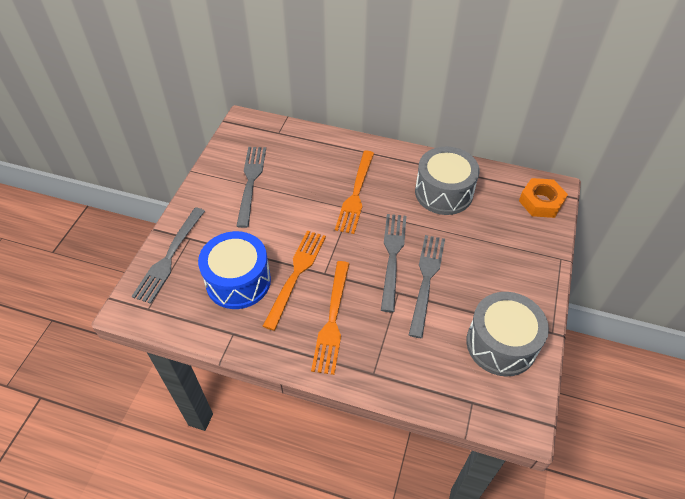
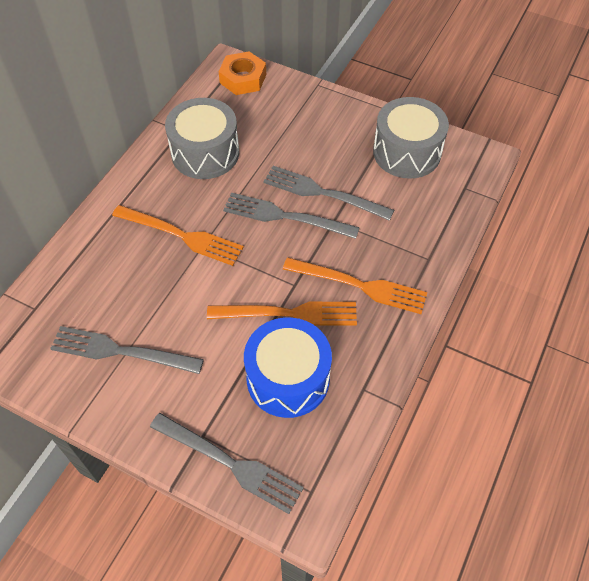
camera: 80 degrees left, 5 degrees up
(296, 274) = (289, 313): orange fork -> orange fork turned 150 degrees clockwise

